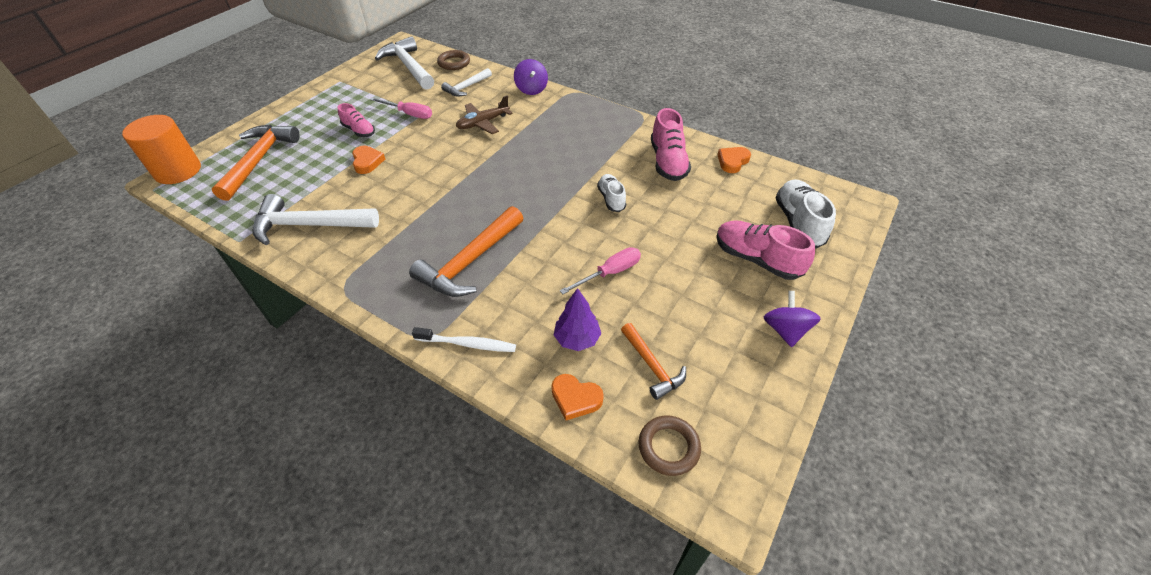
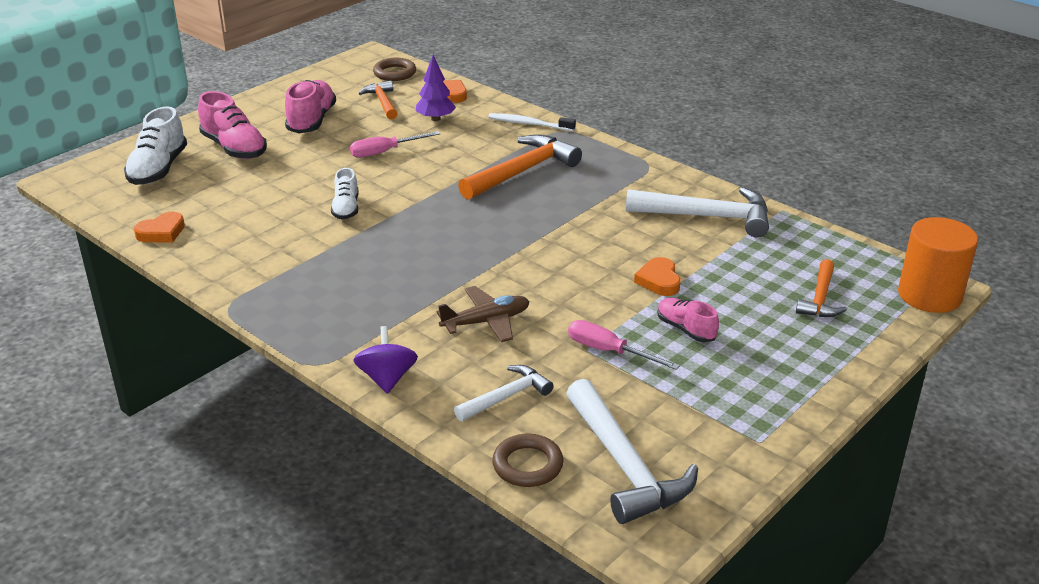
camera: 170 degrees left, 15 degrees down
(259, 160) = (820, 298): orange hammer -> orange hammer, size x0.58
(668, 162) = (246, 240): pink shoe -> pink shoe (311, 121)
(785, 330) = (258, 109): purple spinning top -> none

